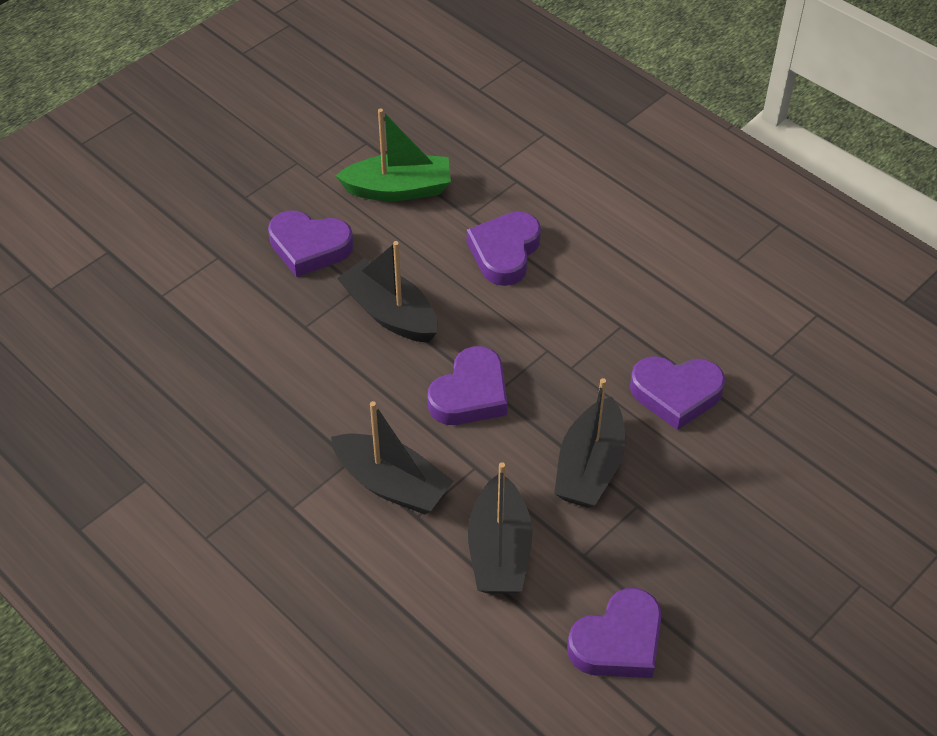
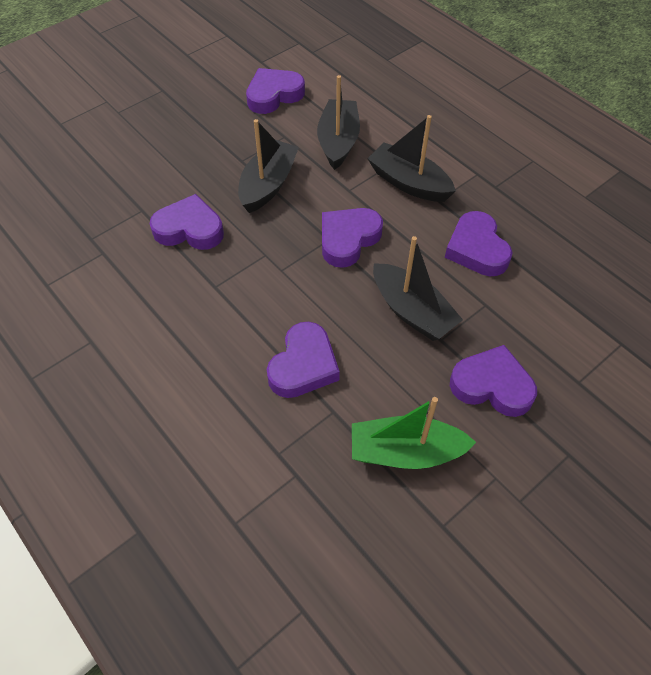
camera: 175 degrees left, 5 degrees up
(307, 392) = (477, 249): none -> purple heart

